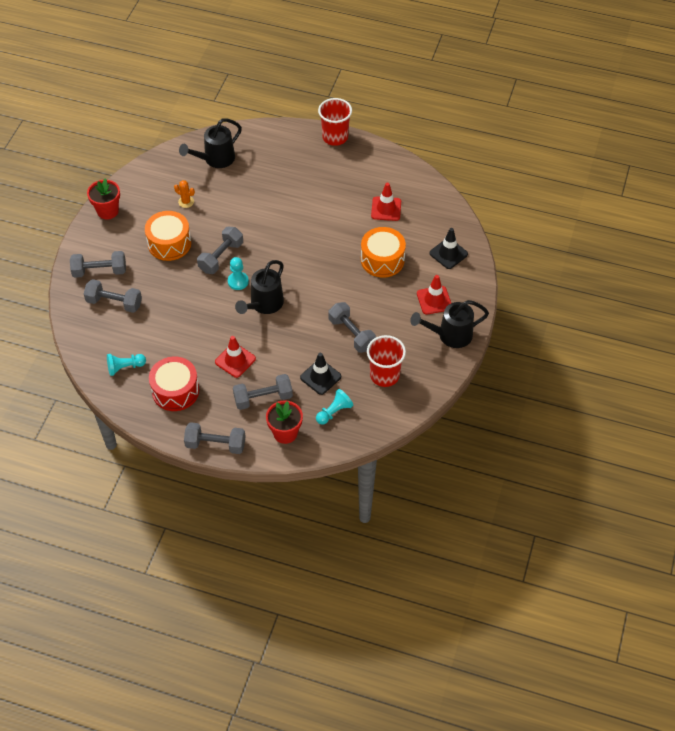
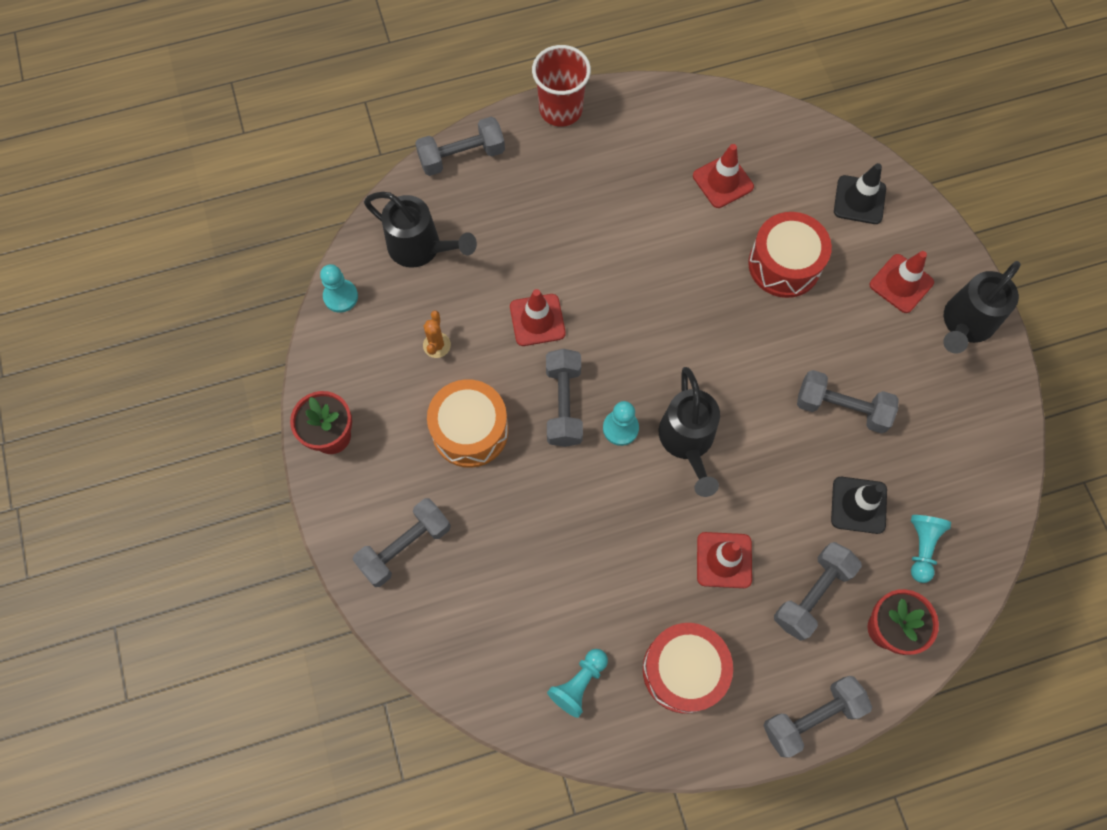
camera: 35 degrees left, 15 degrees up
(114, 303) = (472, 585): grey dumbbell -> grey dumbbell (462, 156)
(161, 159) = (341, 296): none -> turquoise pawn
(186, 202) = (437, 345): orange cactus -> orange cactus turned 75 degrees counterclockwise
(215, 159) = (421, 248): black watering can -> black watering can turned 75 degrees counterclockwise
(241, 217) = (537, 320): none -> red traffic cone
(382, 260) = (784, 264): orange drum -> red drum
(384, 375) = (936, 443): red cup -> none

